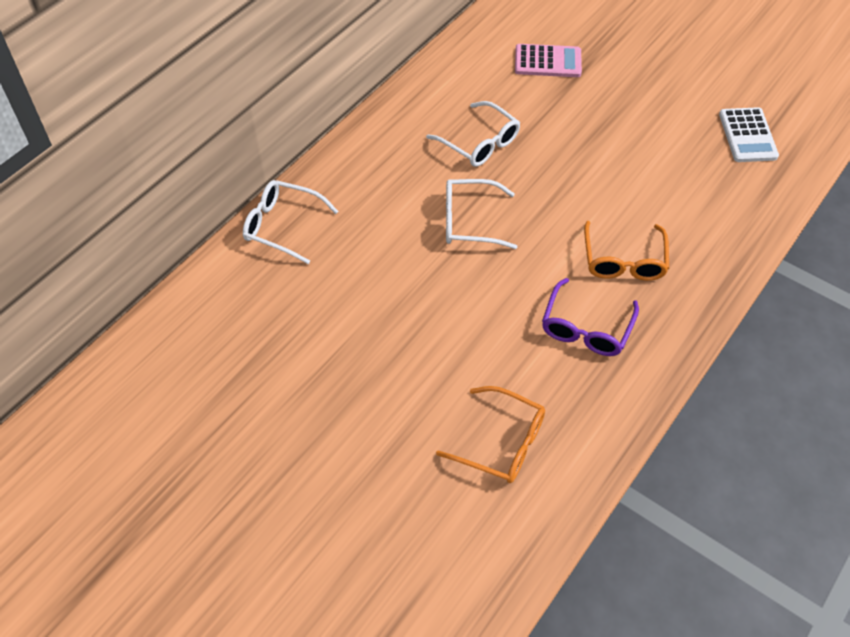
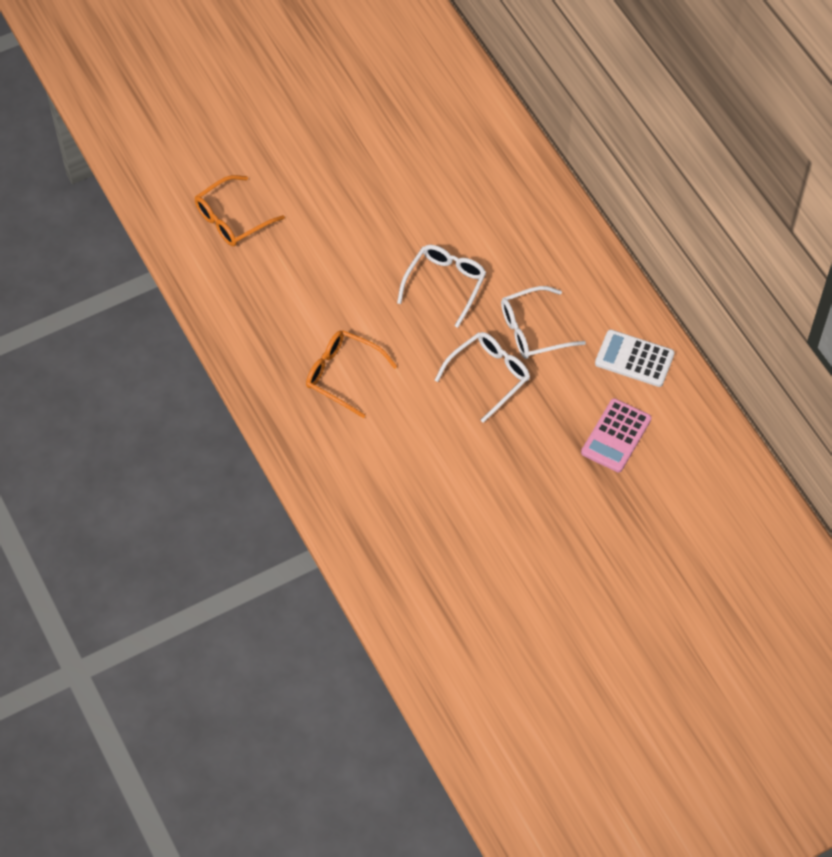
camera: 115 degrees right, 5 degrees up
(283, 226) = (509, 156): white glasses -> white glasses (488, 376)
(586, 327) = (295, 316): purple glasses -> none
(747, 135) = (429, 555): white calculator -> white calculator (634, 359)

